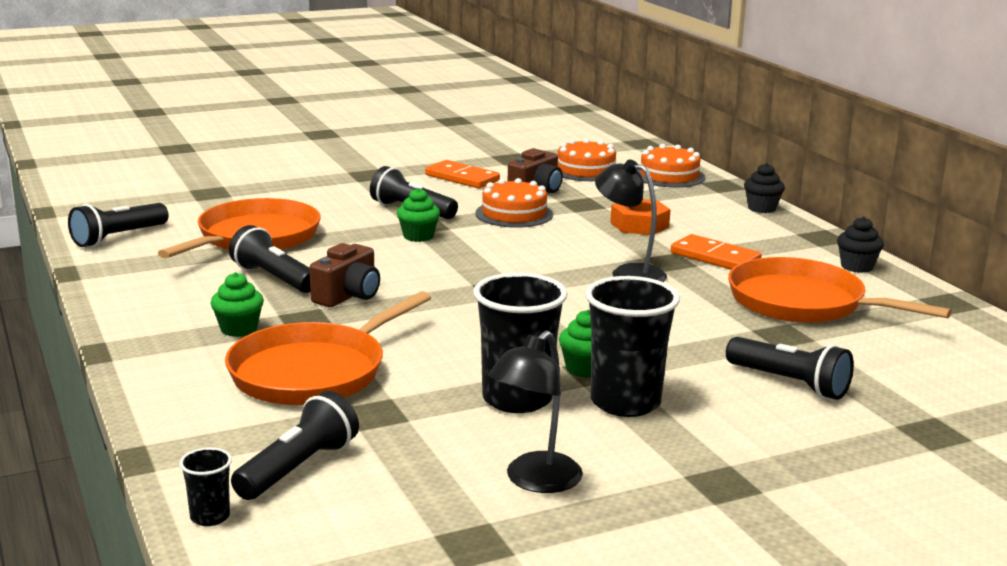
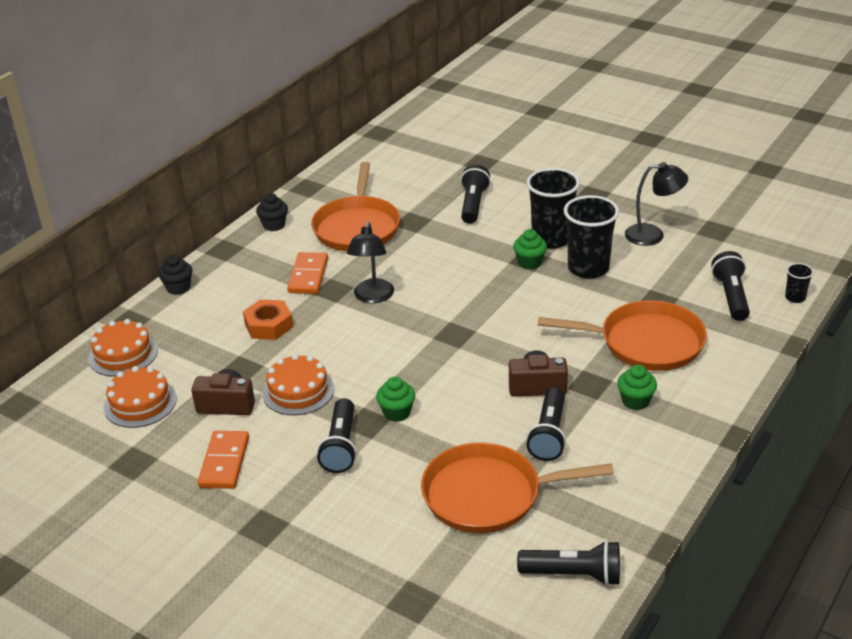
camera: 120 degrees left, 15 degrees up
(299, 468) = (731, 296): black flashlight -> black flashlight turned 90 degrees clockwise

